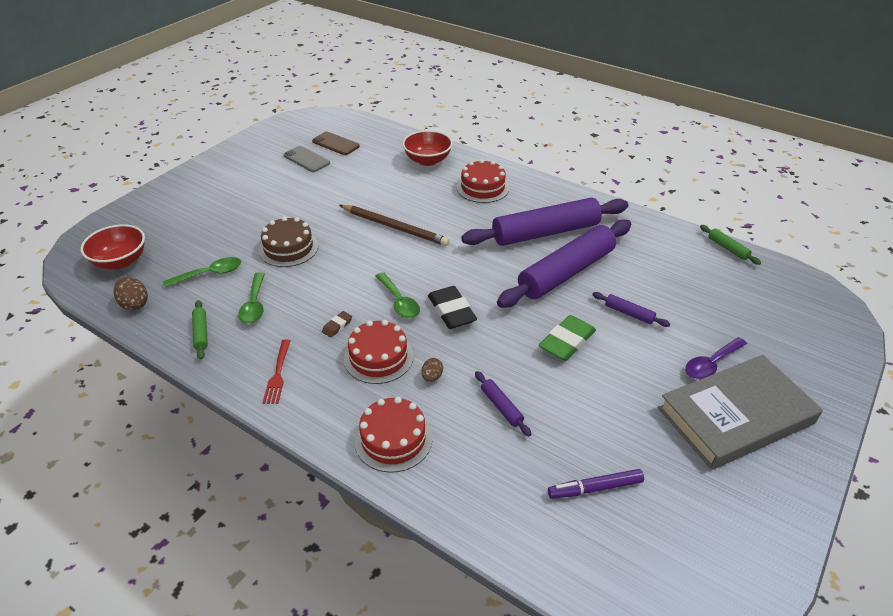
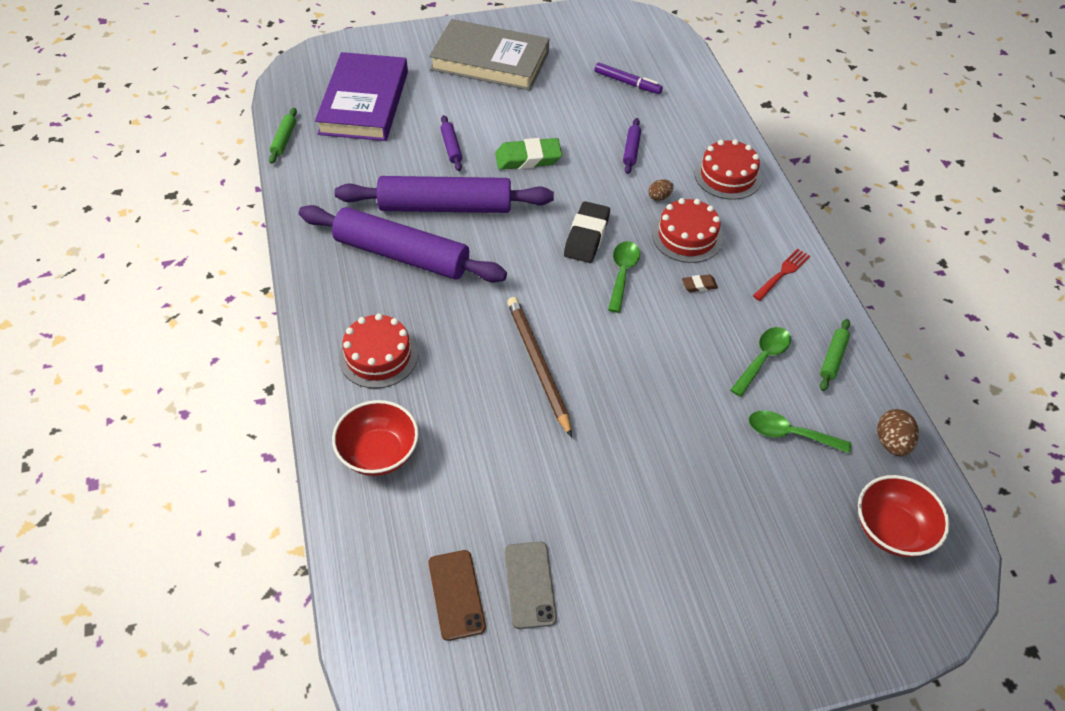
camera: 140 degrees left, 10 degrees up
(288, 248) = (678, 415): brown cake -> none
(711, 364) = (454, 88): purple spoon -> none
(740, 305) = (364, 102): none -> purple book

